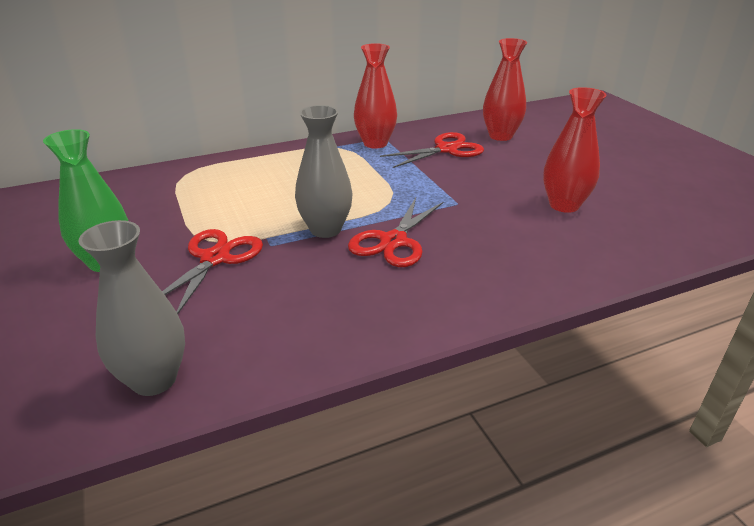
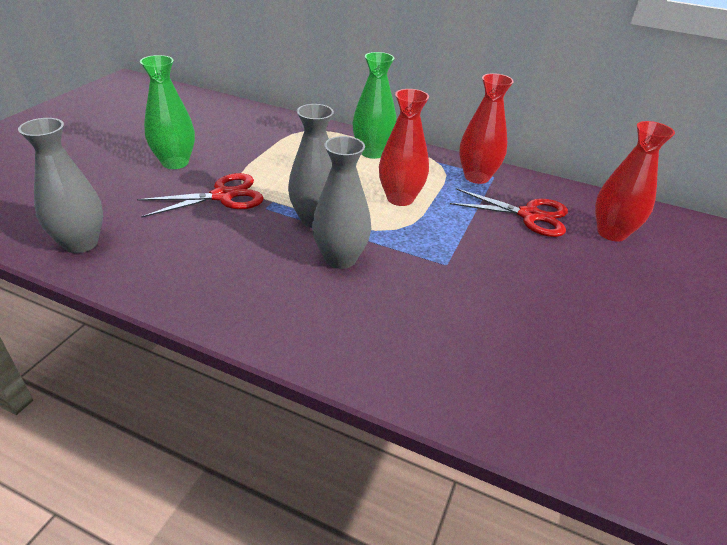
camera: 45 degrees right, 5 degrees up
(274, 163) = (372, 152): none -> green vase
(393, 241) = (340, 259): red scissors -> grey vase
(564, 205) = (541, 330): red vase -> red vase (400, 198)

